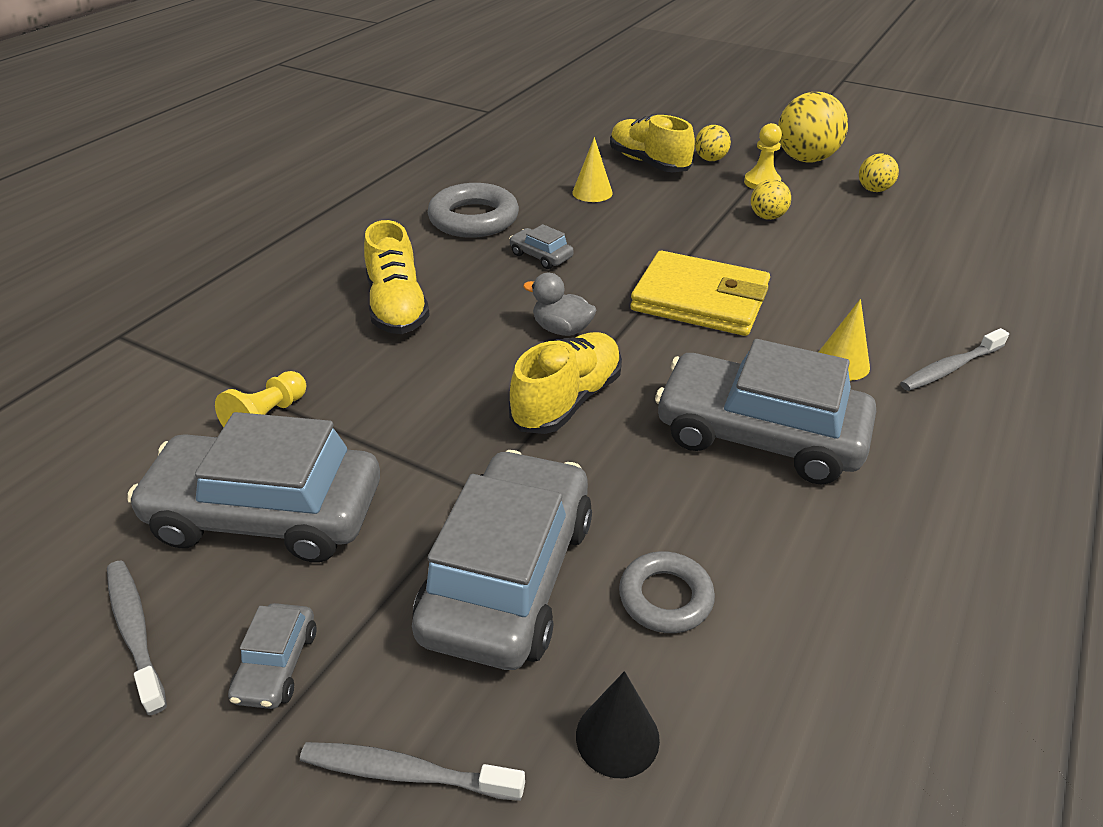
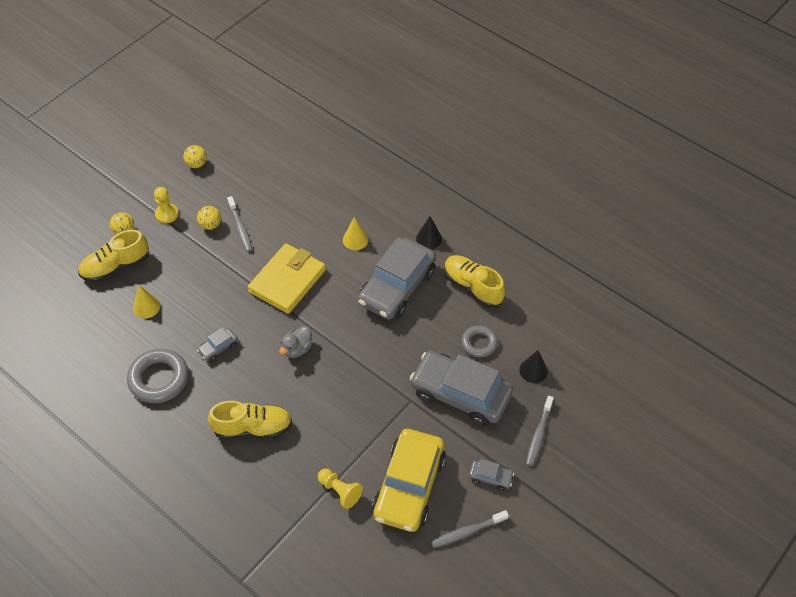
camera: 80 degrees left, 15 degrees up
(267, 513) = (409, 486): grey car -> yellow car
(567, 400) = (356, 356): yellow shoe -> yellow shoe (472, 287)
(805, 159) = (144, 182): yellow ball -> none
(920, 468) = (429, 238): none -> black cone
(950, 368) = (368, 201): grey toothbrush -> grey toothbrush (240, 227)

